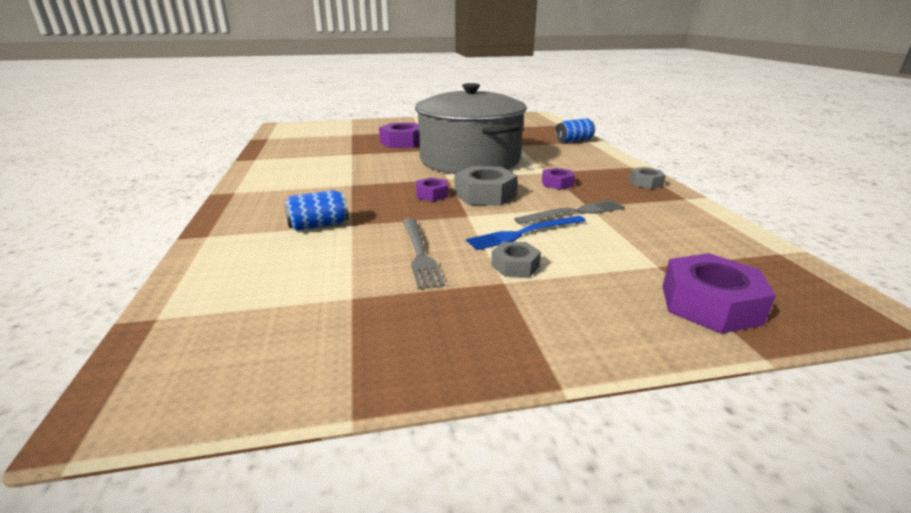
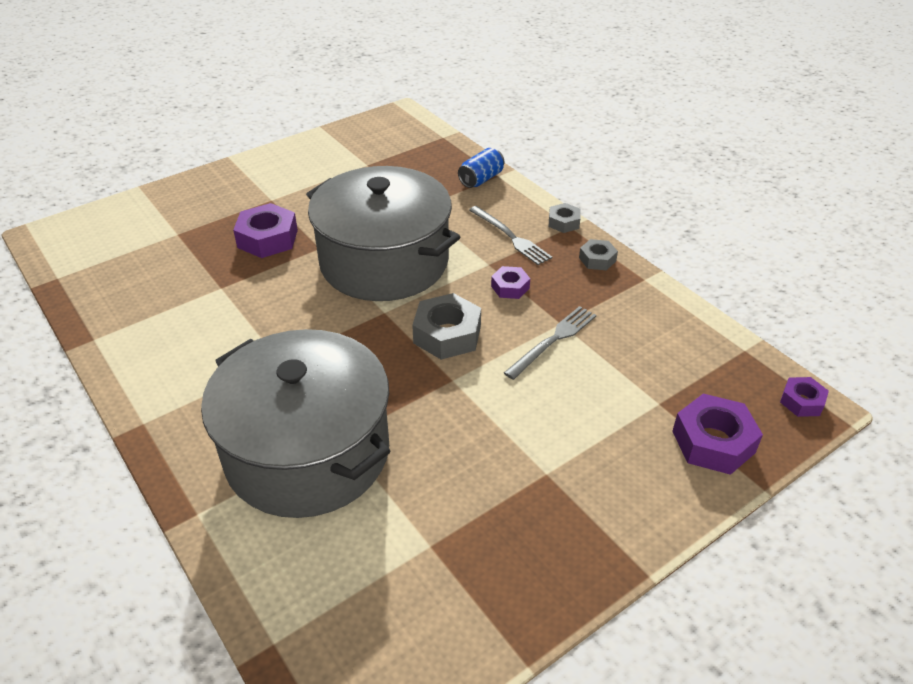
camera: 25 degrees left, 15 degrees up
(319, 225) = (308, 452): blue can -> grey pot
(420, 253) = (447, 461): grey fork -> grey fork (510, 237)
(431, 194) = (389, 352): purple nut -> purple nut (802, 401)
(515, 266) = (543, 447): grey nut -> grey nut (563, 222)
(524, 233) = (524, 393): blue fork -> none

